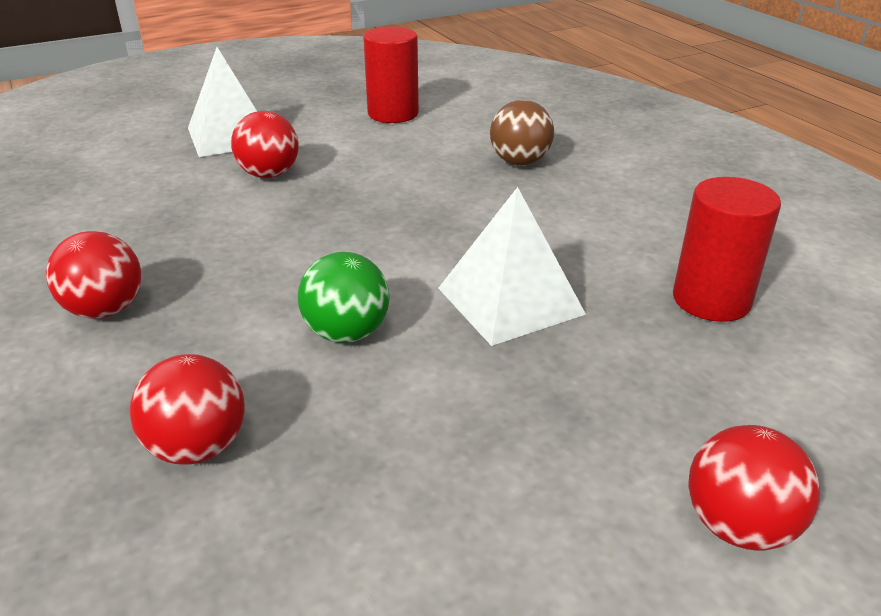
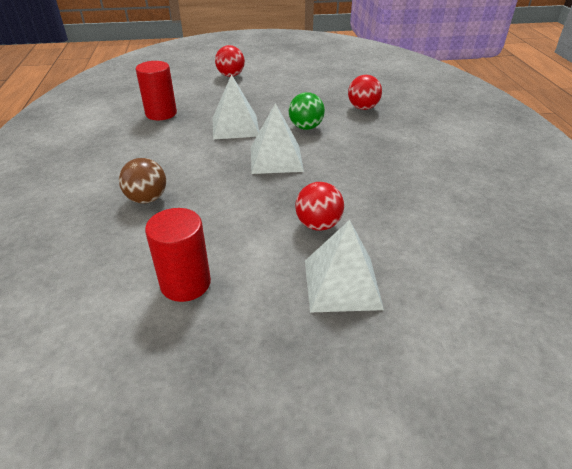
camera: 160 degrees left, 5 degrees up
(105, 310) = (406, 153): red ball -> none
(375, 247) = (276, 159): none -> white pyramid

